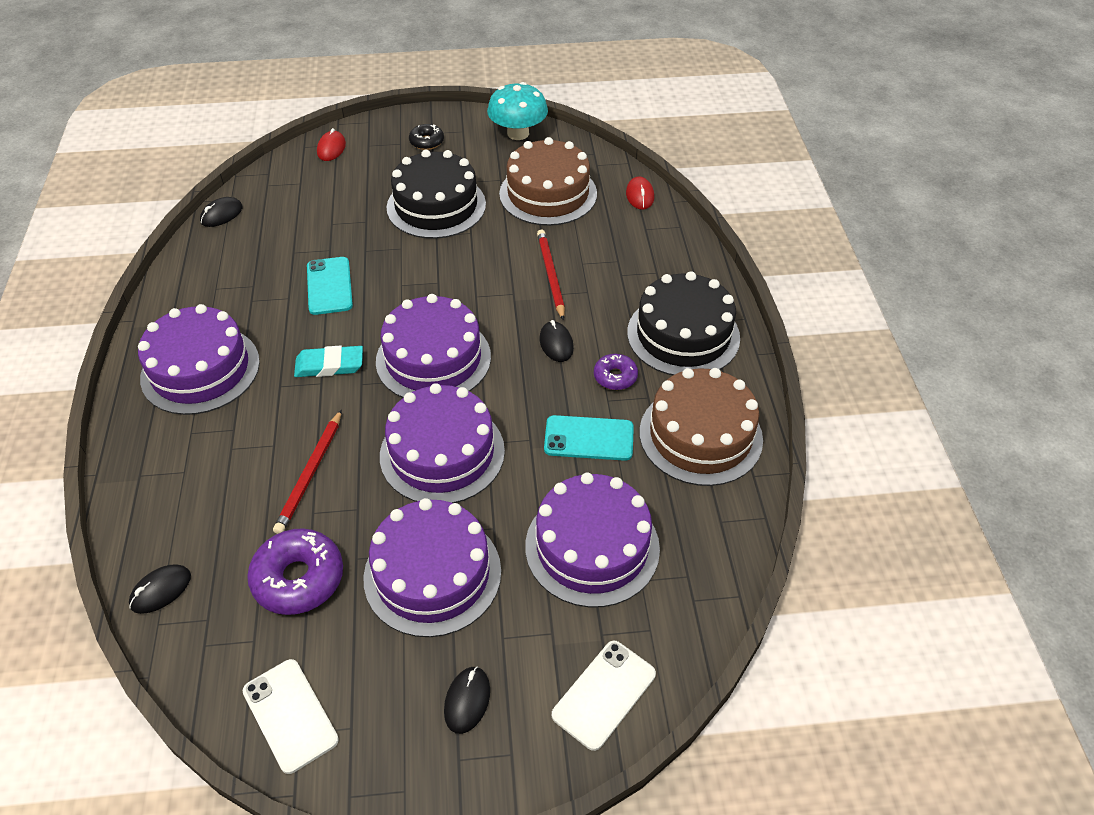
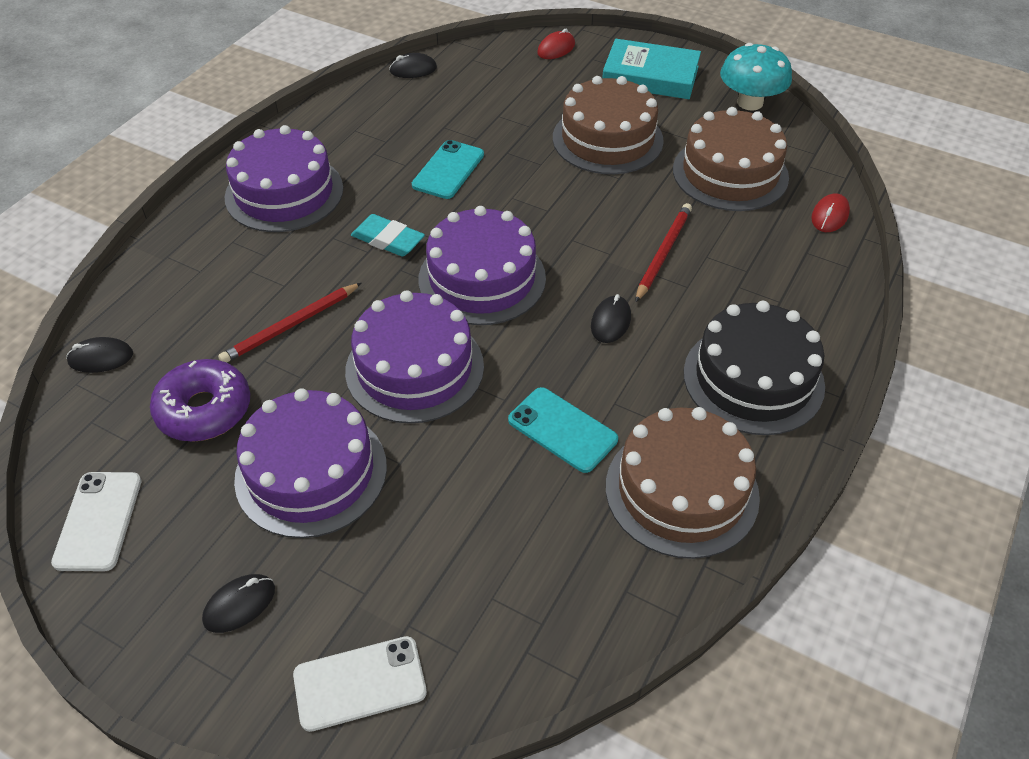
camera: 35 degrees right, 0 degrees up
(427, 142) = (650, 76): black donut -> turquoise book
(436, 206) = (607, 139): black cake -> brown cake
(592, 547) = (473, 535): purple cake -> none
(615, 377) = (642, 384): purple donut -> none

